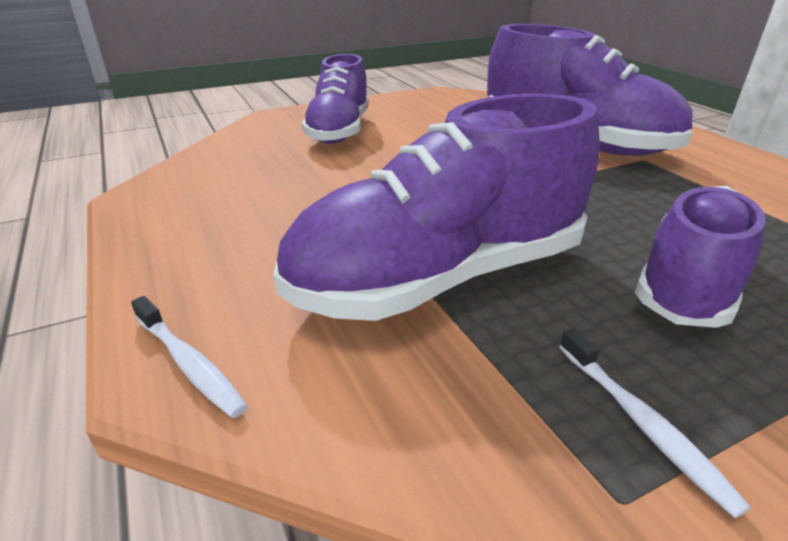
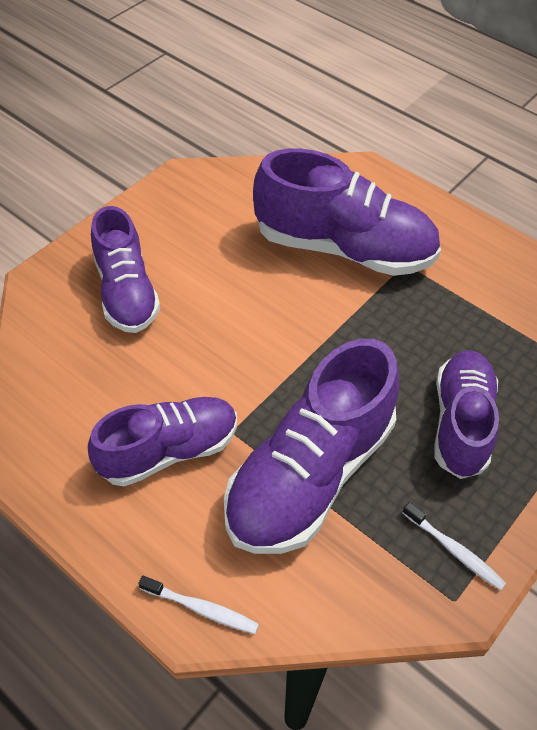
camera: 25 degrees left, 20 degrees up
(286, 221) = (169, 451): none -> purple shoe

